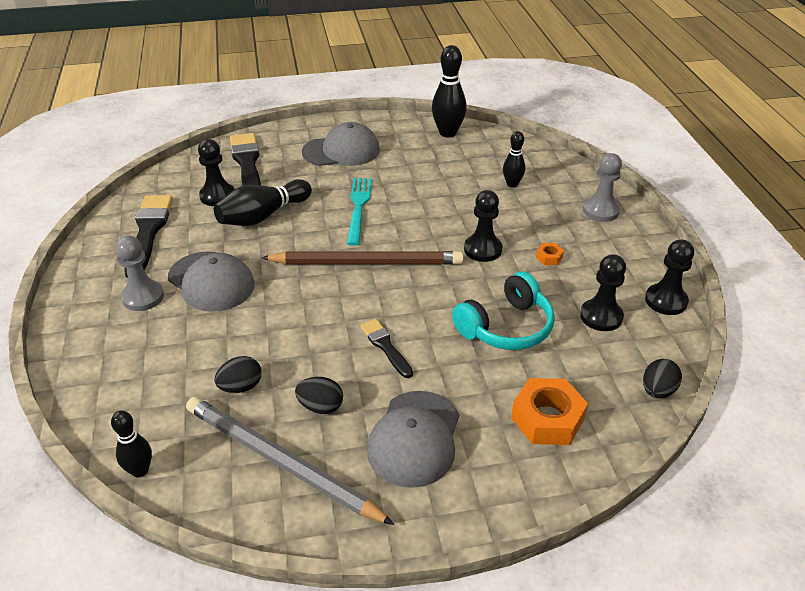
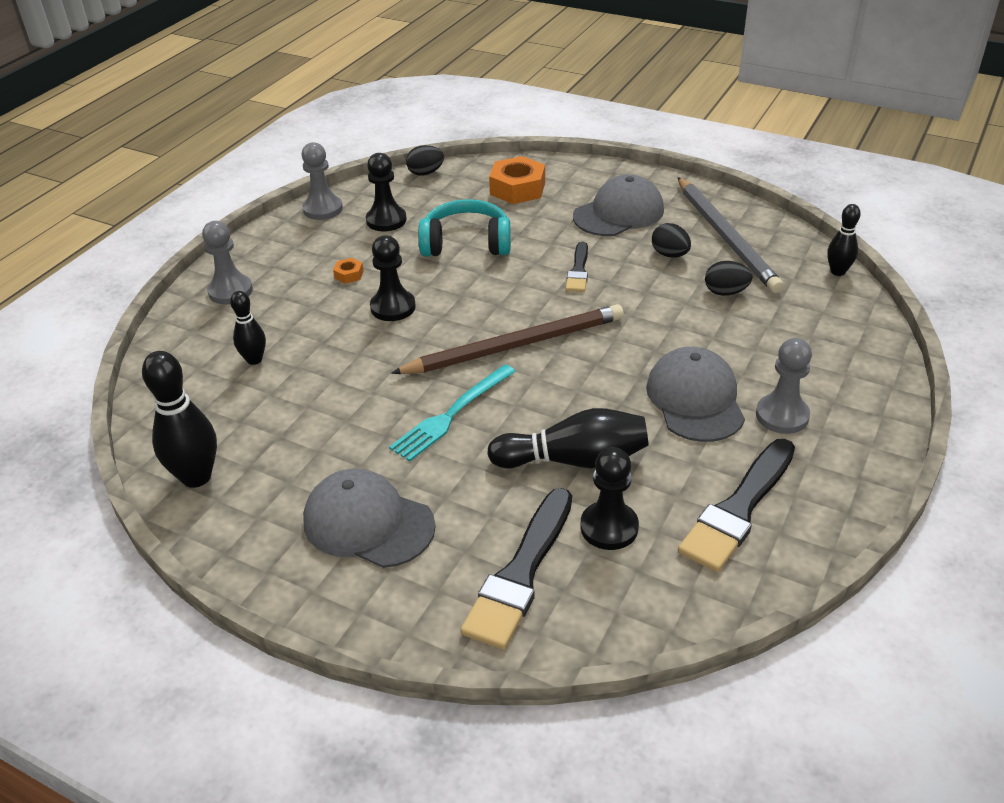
camera: 140 degrees left, 0 degrees up
(367, 262) = (515, 345): brown pencil -> brown pencil turned 120 degrees clockwise
(666, 301) = (323, 209): black pawn -> grey pawn

